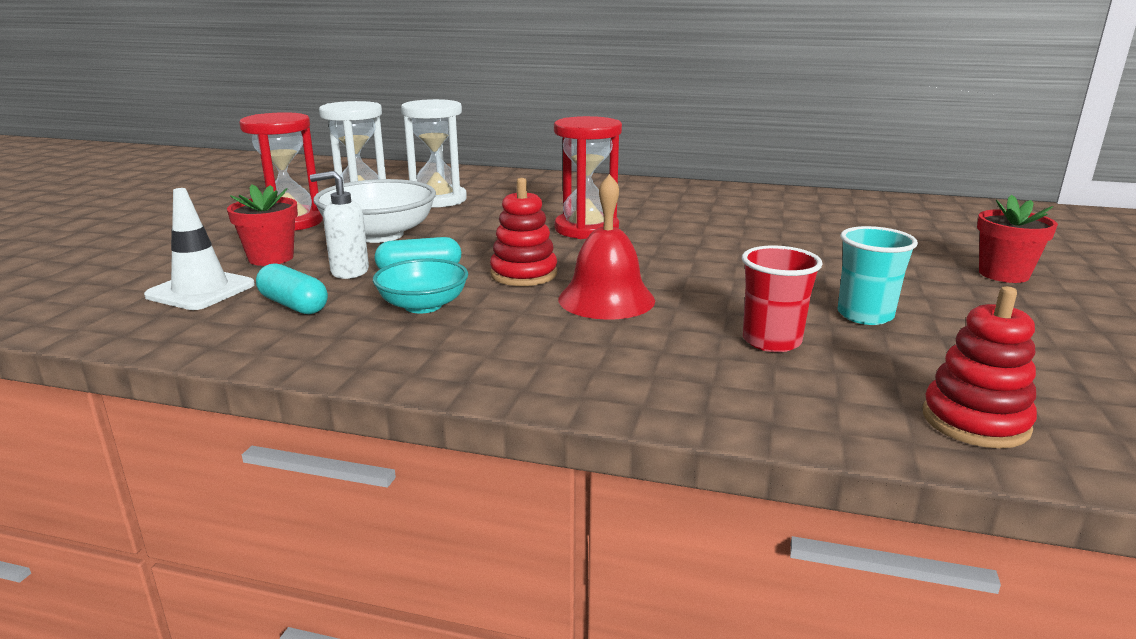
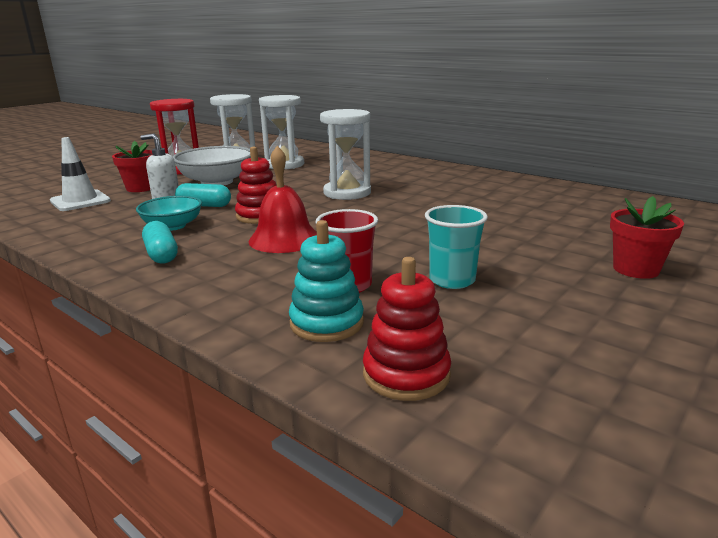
camera: 25 degrees right, 0 degrees up
(294, 305) = (109, 215): turquoise capsule -> turquoise capsule (161, 254)
(586, 229) = (347, 193): red hourglass -> white hourglass
(817, 388) = (326, 323): none -> turquoise stacking toy

